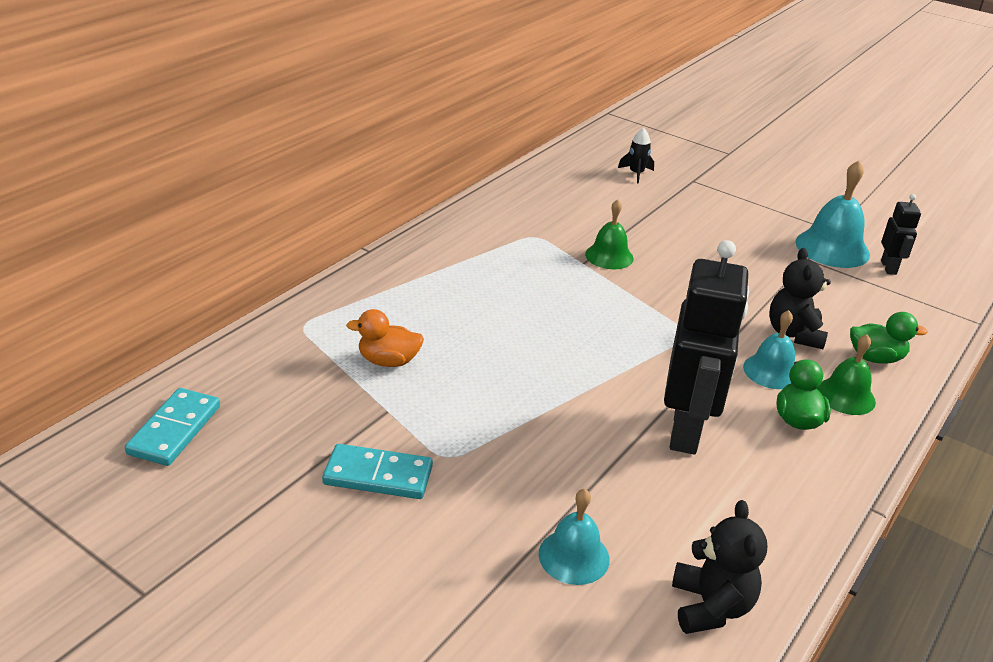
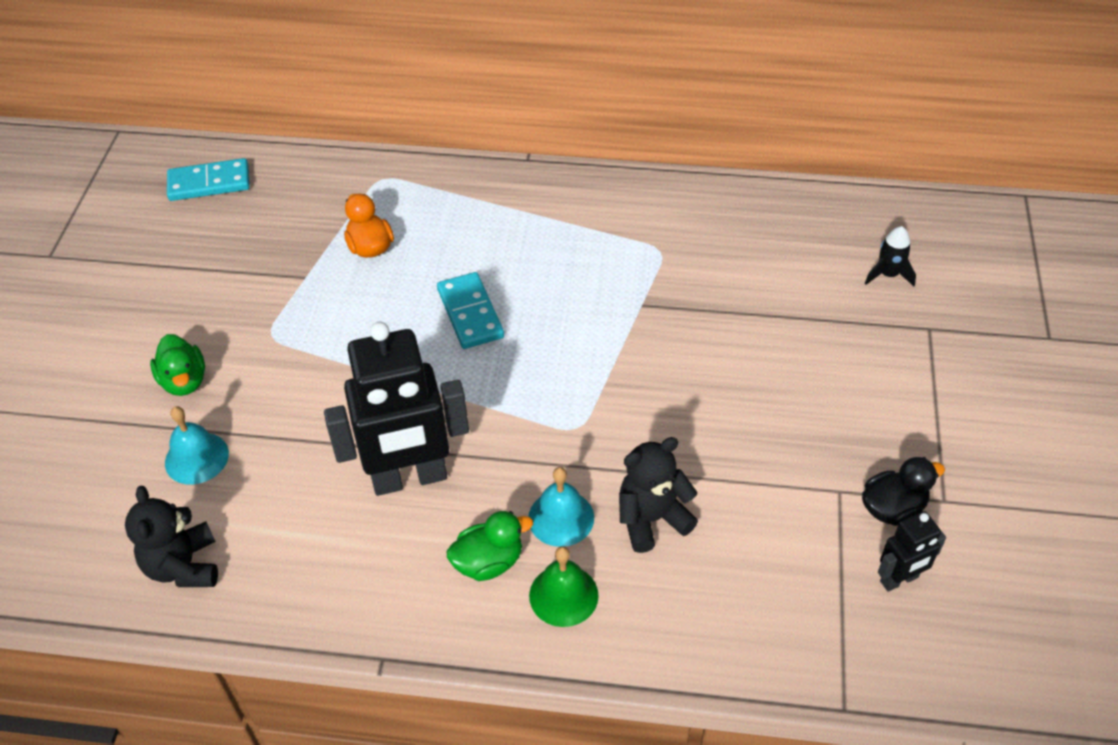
camera: 65 degrees right, 15 degrees up
(378, 475) = (224, 307): turquoise domino -> turquoise domino (470, 313)
(609, 256) = (674, 318): green bell -> none
(710, 606) = (183, 566): black teddy bear -> black teddy bear turned 105 degrees clockwise
(832, 248) = (892, 508): turquoise bell -> black duck
(875, 358) = (663, 608): green duck -> green duck (184, 381)

